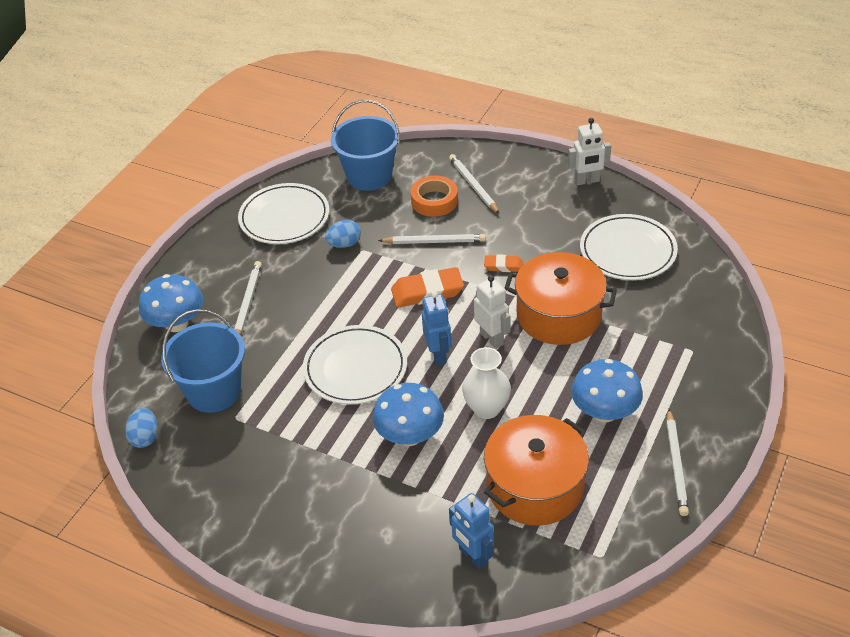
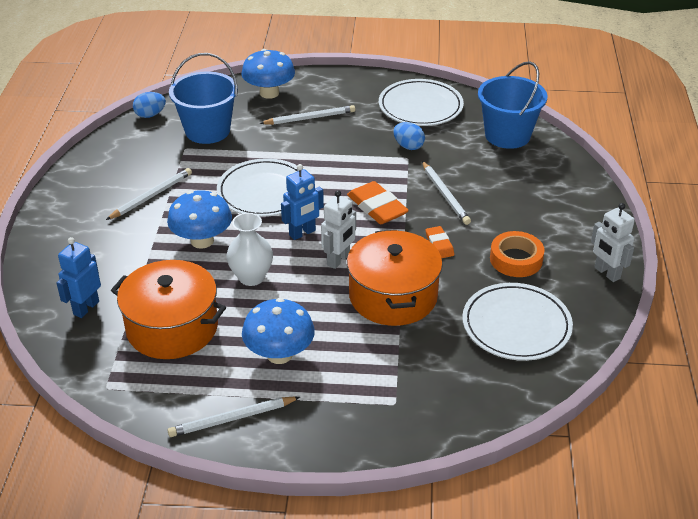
camera: 65 degrees right, 5 degrees down
(434, 201) = (501, 181): orange tape -> orange tape (516, 259)
(473, 186) = (540, 199): white pencil -> white pencil (151, 196)

